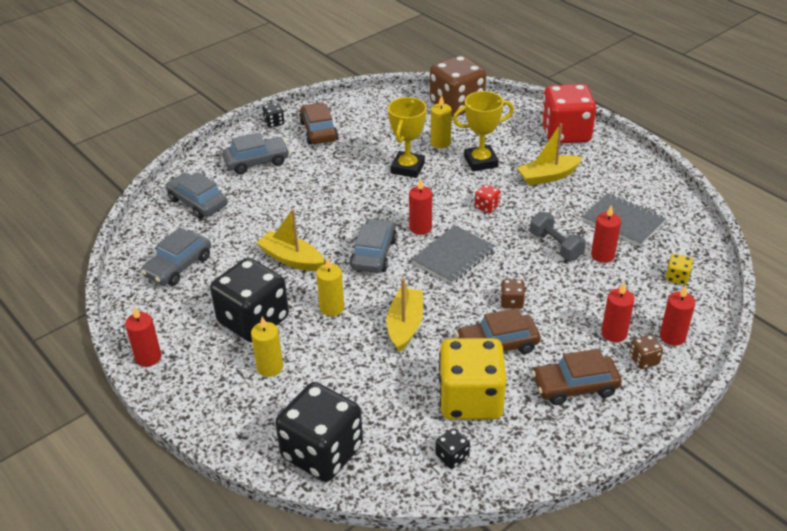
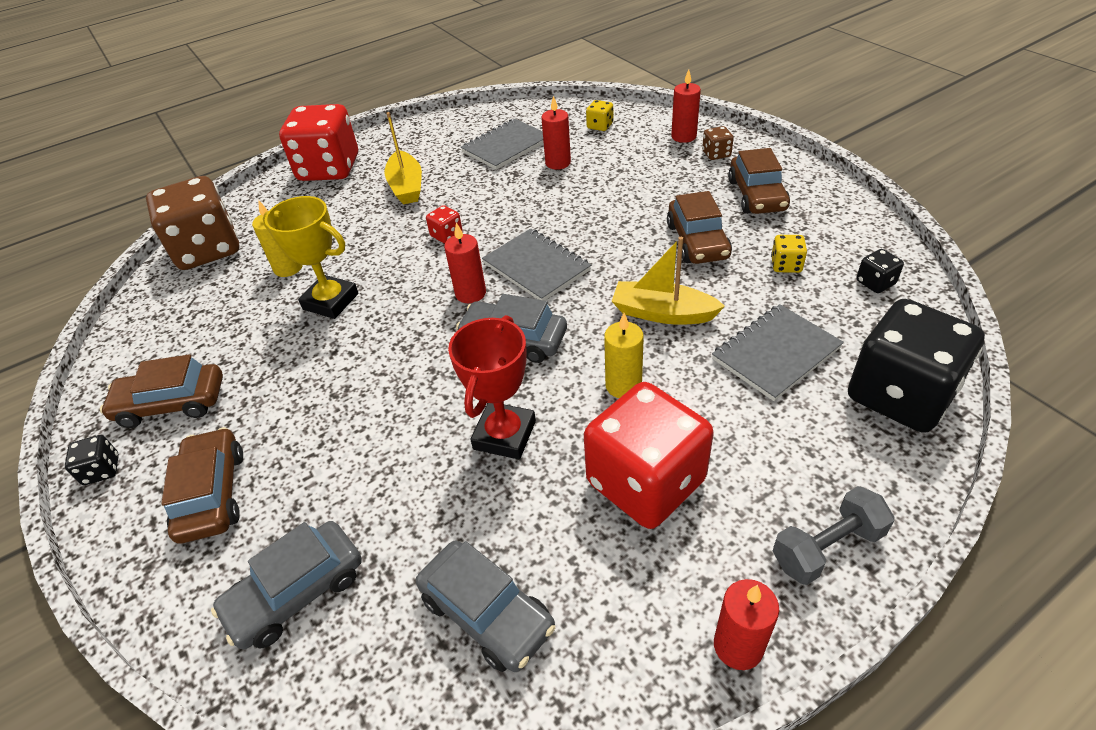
camera: 80 degrees left, 5 degrees up
(253, 320) = (645, 482): black dice -> red dice
(256, 162) = (212, 494): grey car -> brown car
(270, 367) = (749, 457): yellow candle -> none
(291, 259) = (504, 435): yellow boat -> red trophy
(364, 386) = (775, 353): none -> grey notebook
(470, 400) = (786, 265): yellow dice -> yellow dice, size x0.40
(481, 162) = (351, 235): yellow trophy -> none
(511, 302) = (626, 227): brown dice -> none
(555, 246) = (535, 191): grey dumbbell -> grey dumbbell (827, 547)
(614, 333) = (679, 167): red candle -> none

